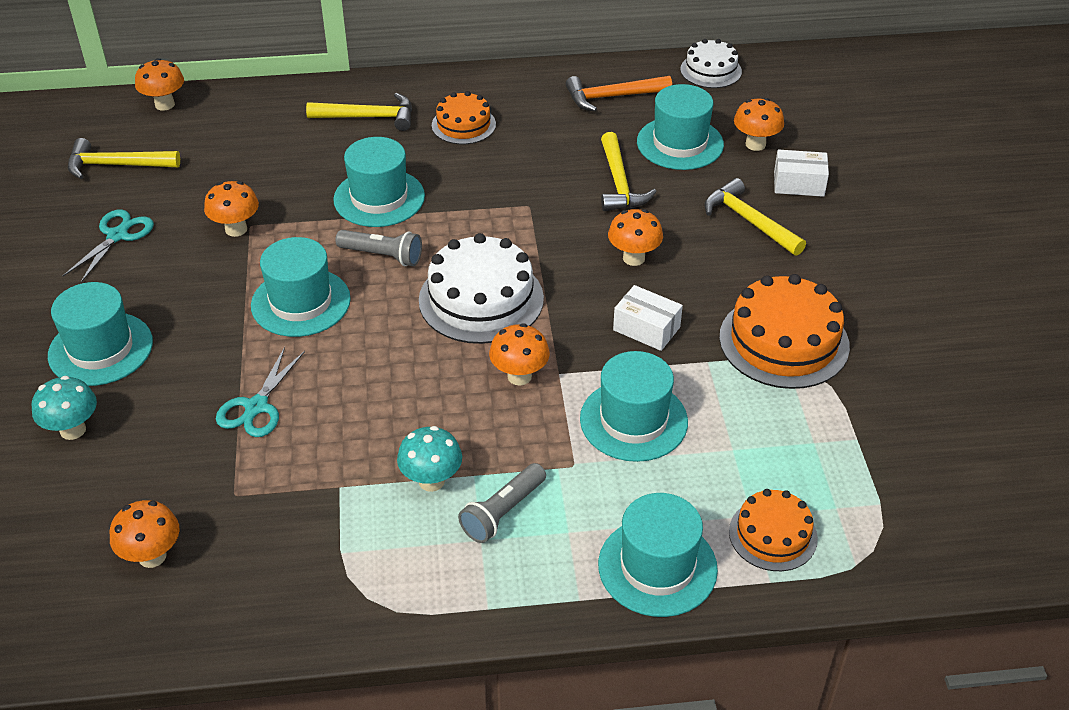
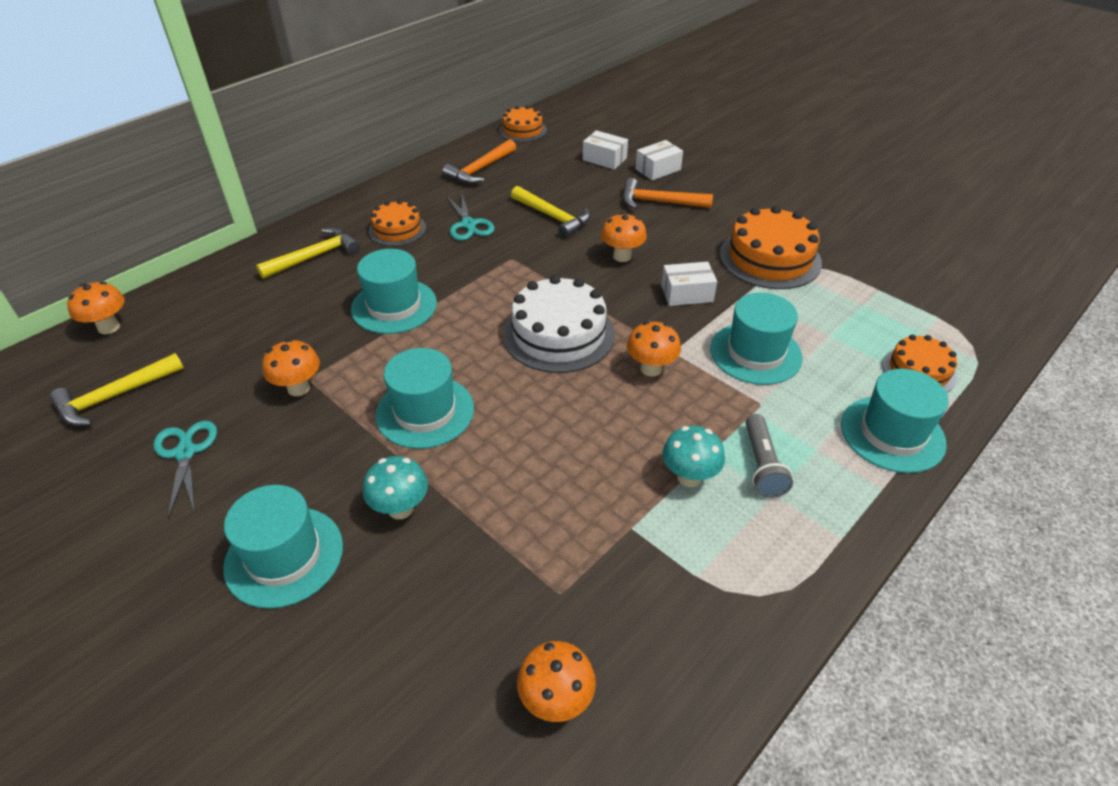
camera: 40 degrees left, 0 degrees up
(73, 430) = (342, 645): turquoise mushroom -> turquoise mushroom (400, 508)
(256, 407) = (489, 512): turquoise scissors -> turquoise scissors (469, 224)
(382, 256) = (448, 344): grey flashlight -> none
(680, 143) = (559, 178): turquoise hat -> none
(711, 70) = (522, 130): white cake -> orange cake
(749, 221) = (659, 202): yellow hammer -> orange hammer
(755, 144) = (604, 159): orange mushroom -> white box

